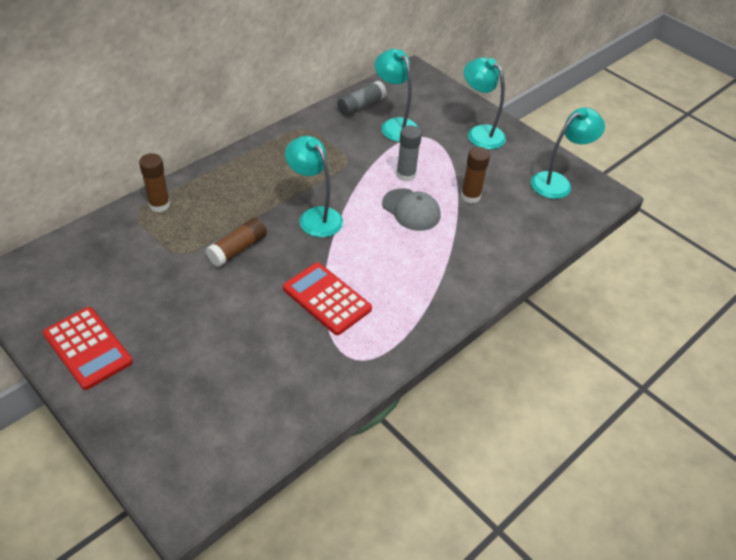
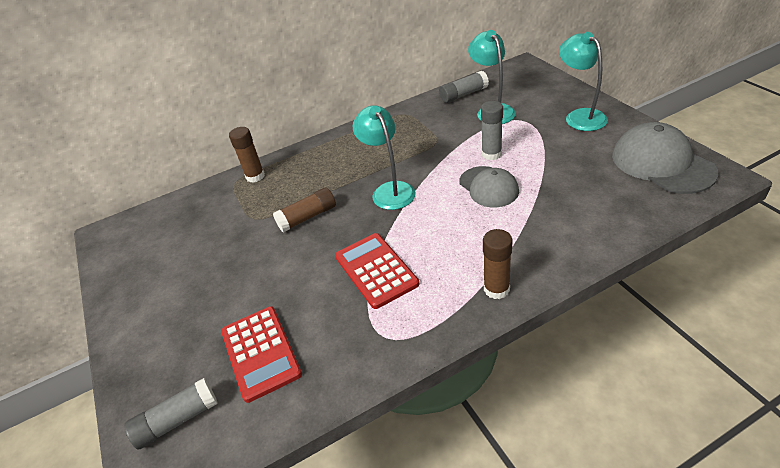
camera: 25 degrees right, 5 degrees down
(87, 348) = (142, 299): red calculator -> red calculator (260, 353)
(183, 454) = (177, 420): none -> grey glue stick
(470, 196) = (556, 175): brown glue stick -> brown glue stick (496, 289)
(557, 182) = (662, 163): turquoise lamp -> grey cap

